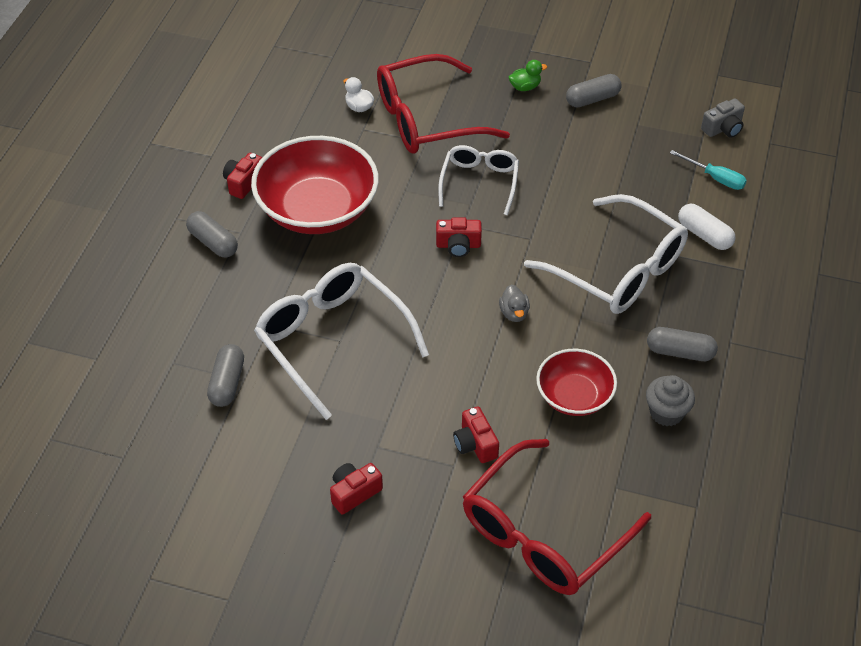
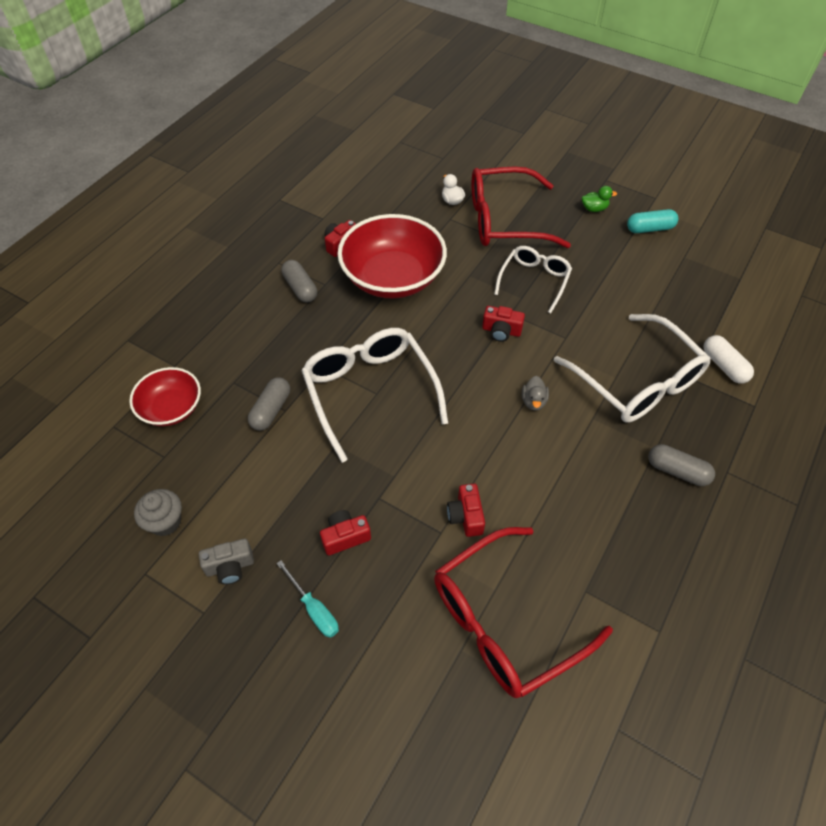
camera: 15 degrees right, 5 degrees up
(574, 396) = (568, 491): red bowl -> red bowl (171, 408)
(592, 99) = (650, 229): grey capsule -> turquoise capsule
(666, 413) = (651, 527): grey cupcake -> grey cupcake (165, 522)
(715, 178) = (745, 317): turquoise screwdriver -> turquoise screwdriver (314, 609)
(723, 128) = (761, 274): grey camera -> grey camera (230, 567)

